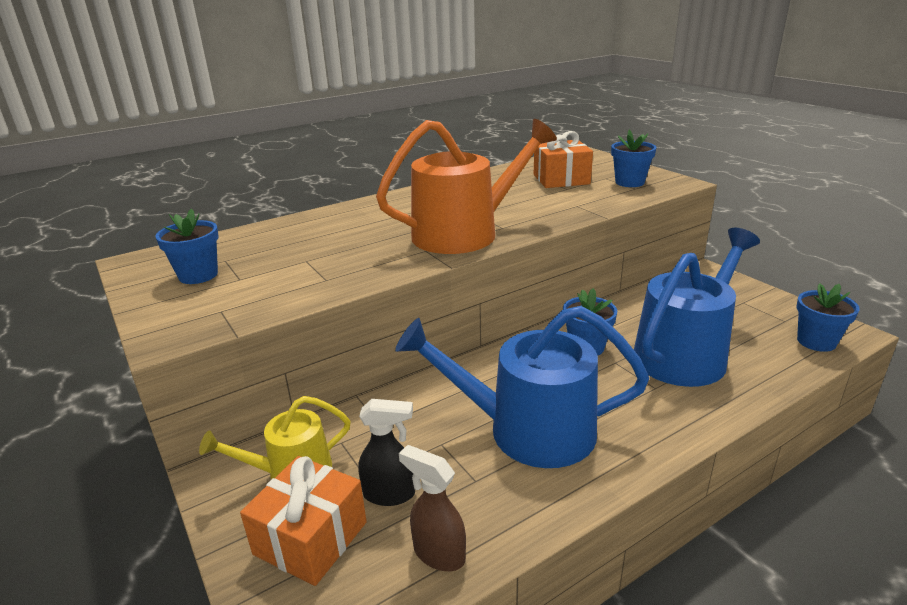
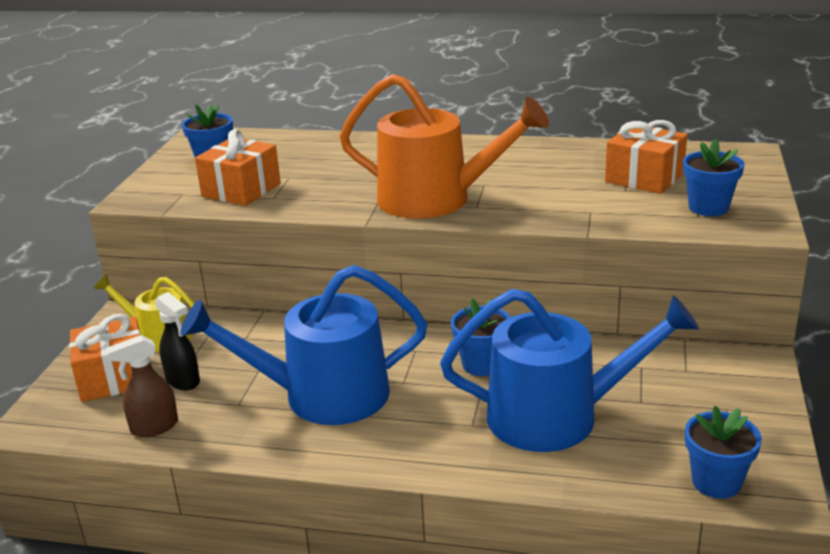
camera: 45 degrees right, 0 degrees up
(280, 285) = (241, 190): none -> orange gift
(438, 553) = (154, 427): brown spray bottle -> brown spray bottle turned 105 degrees counterclockwise
(528, 430) = (323, 395): blue watering can -> blue watering can turned 60 degrees counterclockwise

